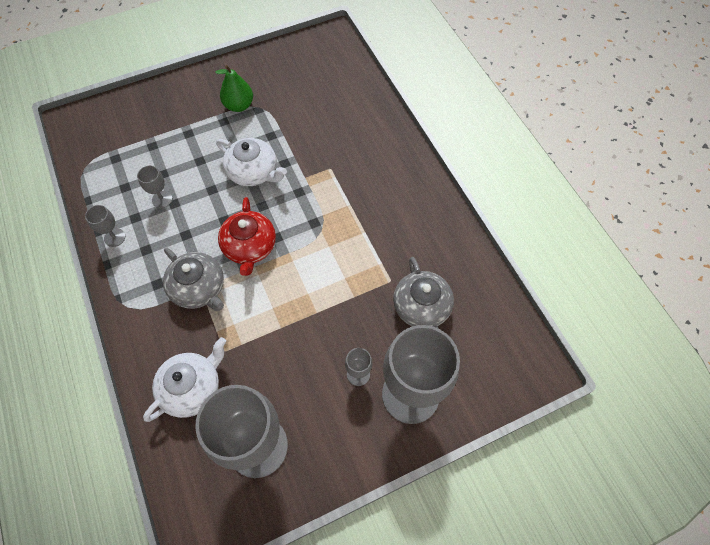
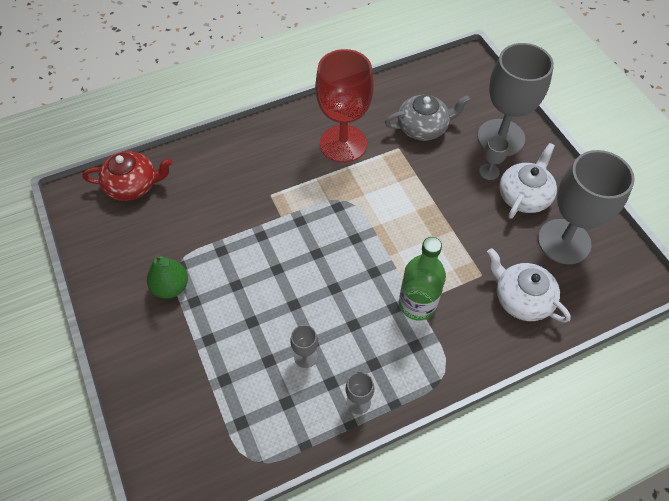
camera: 90 degrees left, 5 degrees down
(199, 288) = (417, 304): grey teapot -> green bottle
(249, 247) = (367, 261): red teapot -> red teapot (133, 185)
(253, 172) = (271, 265): white teapot -> white teapot (524, 196)
(394, 228) = (343, 144): none -> red goblet

